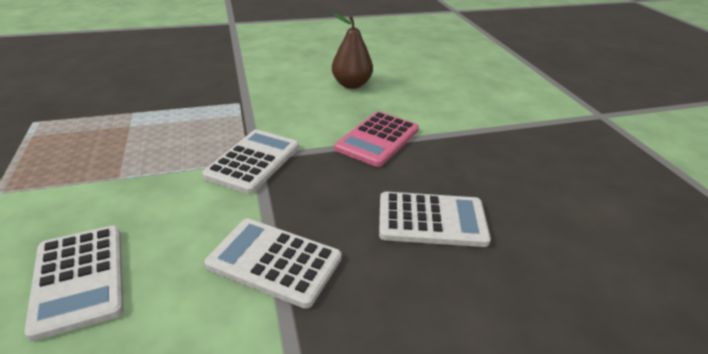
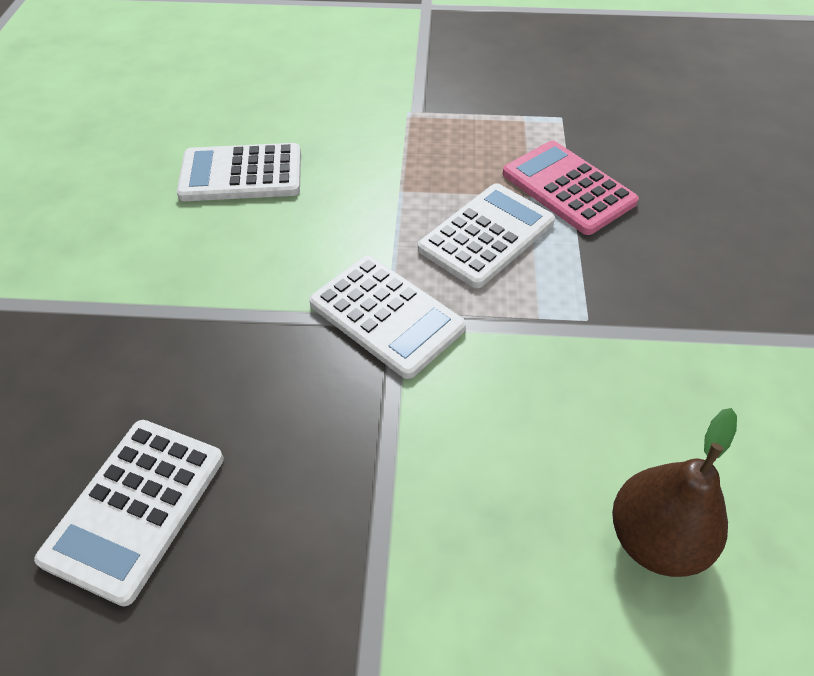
camera: 110 degrees right, 15 degrees up
(274, 261) = (173, 309): white calculator -> white calculator (487, 236)
(377, 139) = (392, 511): pink calculator -> pink calculator (568, 188)

